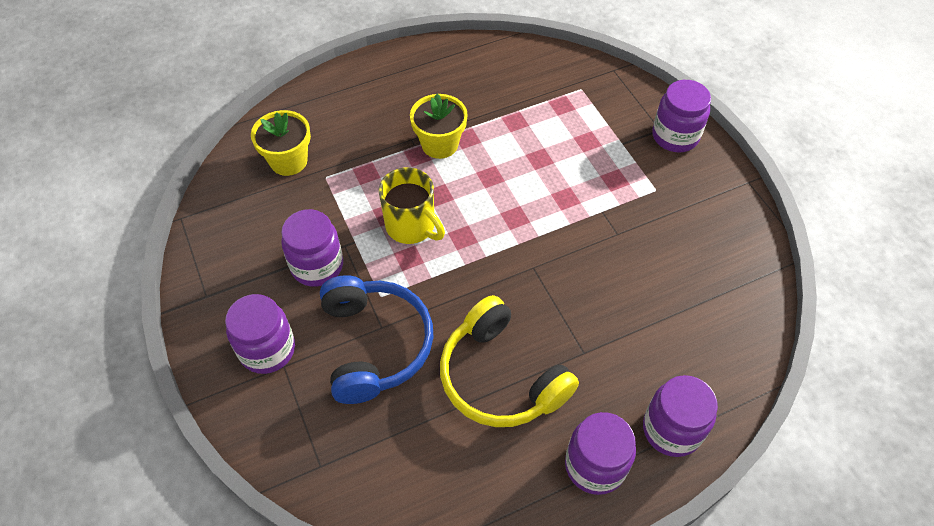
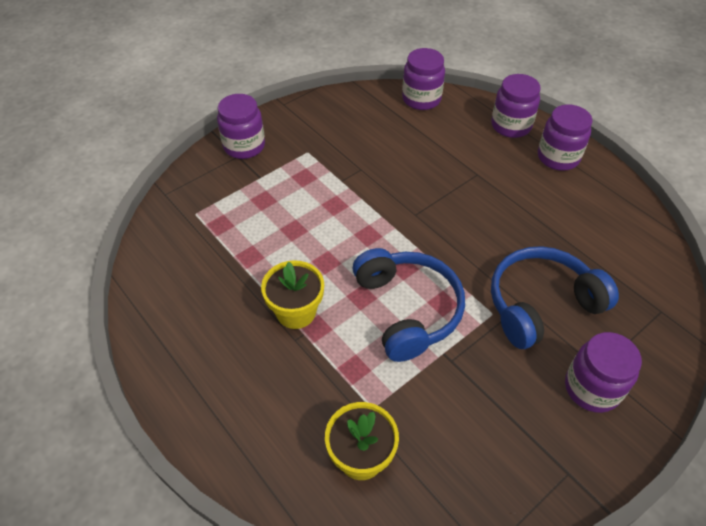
camera: 105 degrees left, 5 degrees down
(317, 266) = (485, 377): purple jar -> purple jar (421, 99)
(411, 226) = (407, 309): yellow mug -> blue headphones
(501, 376) = (522, 216): yellow headphones -> none

